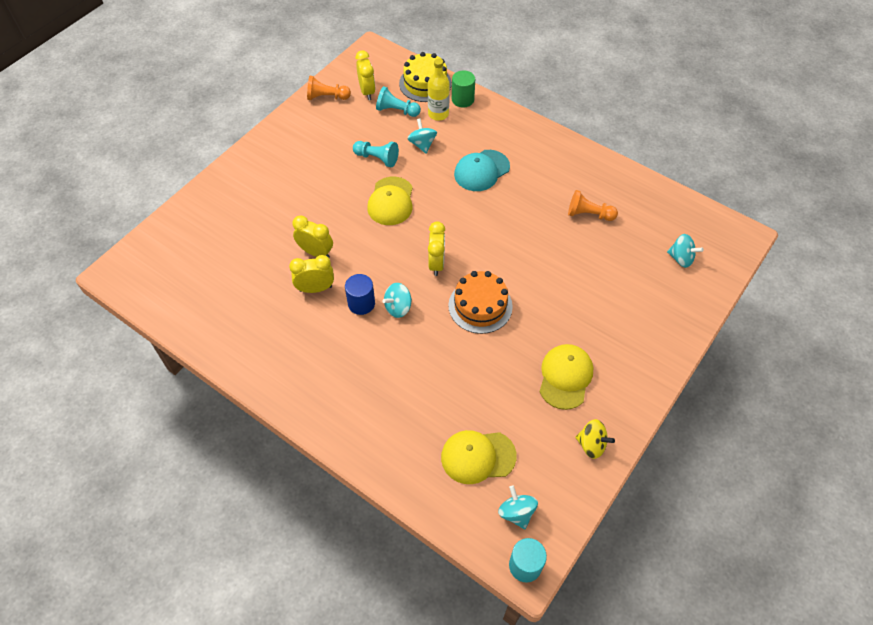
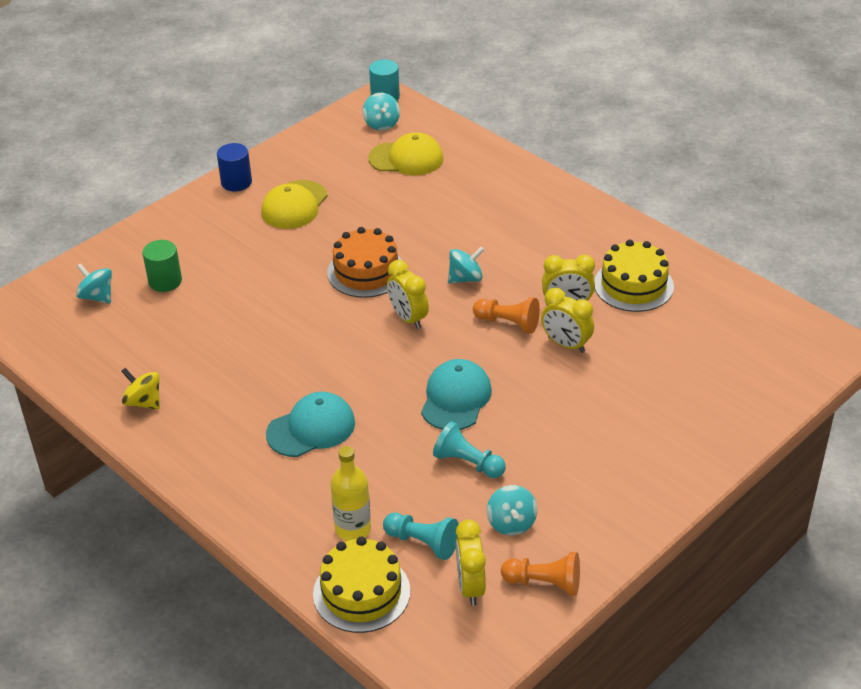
camera: 170 degrees left, 15 degrees down
(261, 315) = (633, 285): none -> yellow cake
(361, 303) = (510, 286): blue cylinder -> blue cylinder (236, 182)
(391, 201) = (456, 398): yellow cap -> turquoise cap
(422, 144) = (392, 478): turquoise spinning top -> turquoise spinning top (511, 523)
(436, 263) = (408, 318): yellow clock -> yellow clock turned 45 degrees counterclockwise
(462, 99) = (303, 552): green cylinder -> green cylinder (165, 281)
(589, 214) = (184, 356): orange pawn -> orange pawn (508, 323)
(591, 444) = (292, 158): yellow spinning top -> yellow spinning top (143, 402)

